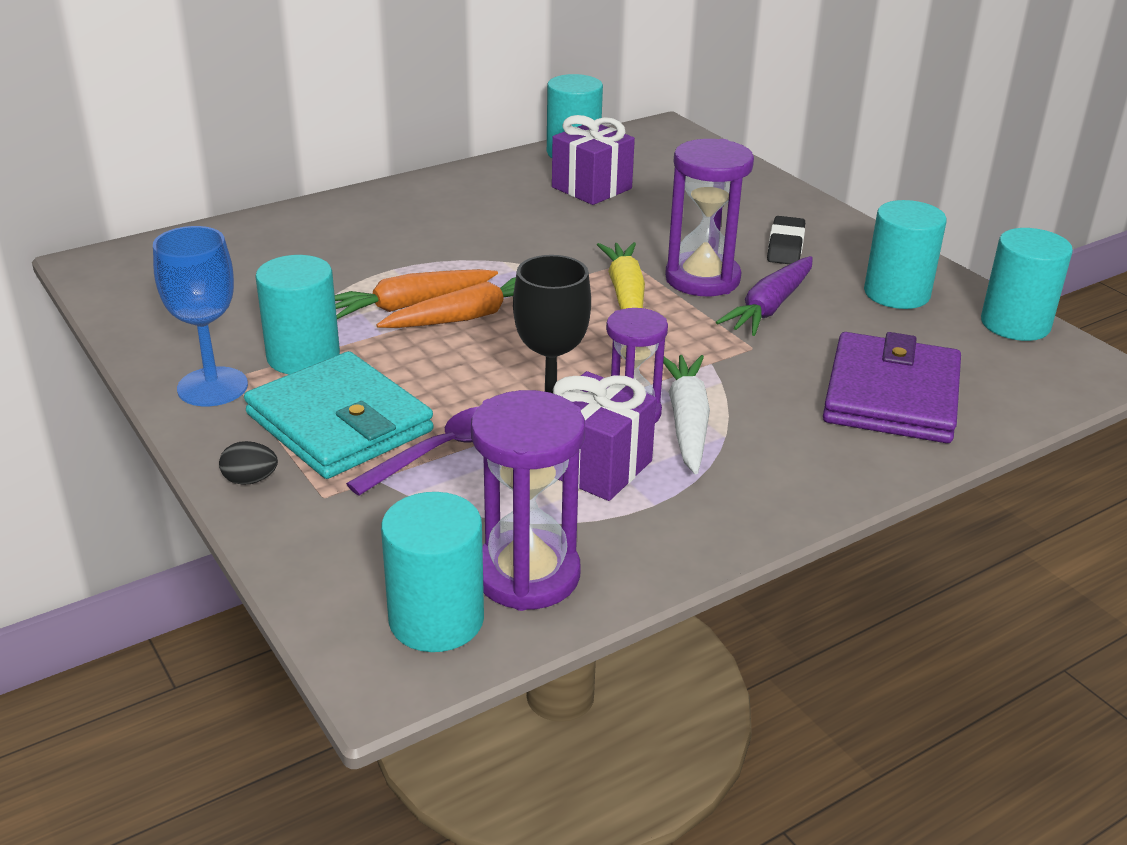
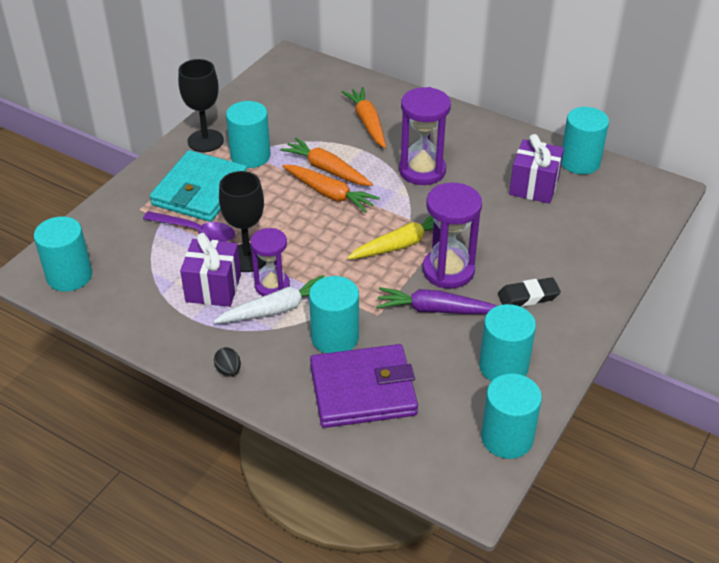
camera: 65 degrees right, 10 degrees up
(212, 387) = (205, 141): blue goblet -> black goblet
(250, 480) = (139, 183): black egg -> black egg (228, 370)
(339, 249) = (367, 123): none -> orange carrot
(527, 575) = (113, 293): purple hourglass -> purple hourglass (422, 170)
(776, 390) = (335, 337): none -> turquoise cylinder

